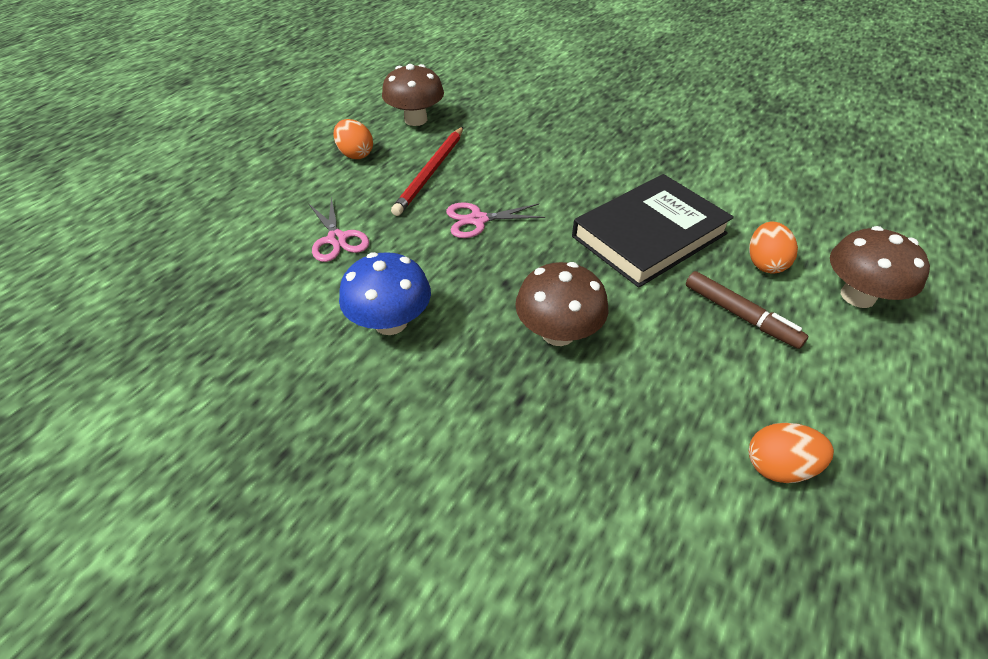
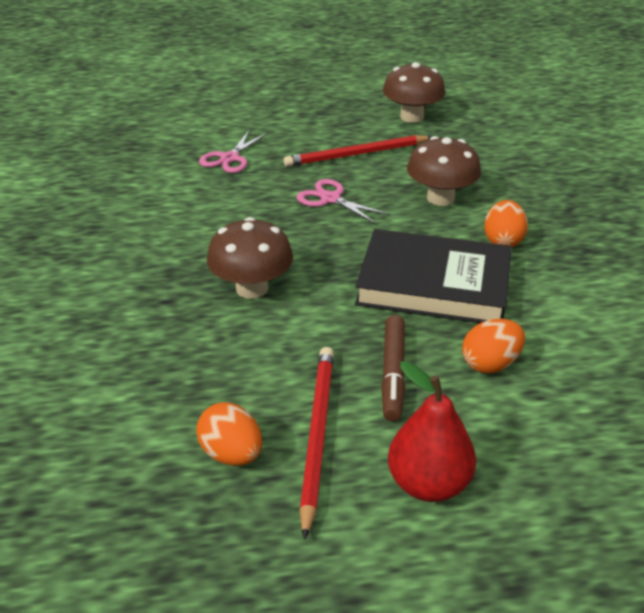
camera: 50 degrees right, 10 degrees down
(355, 154) = (329, 118): orange egg -> orange egg (503, 241)
(390, 322) = (177, 217): blue mushroom -> none
(786, 398) = (317, 435): none -> red pencil
(857, 296) = (525, 441): brown mushroom -> brown mushroom (440, 198)
(877, 367) = (428, 483): none -> red pear

